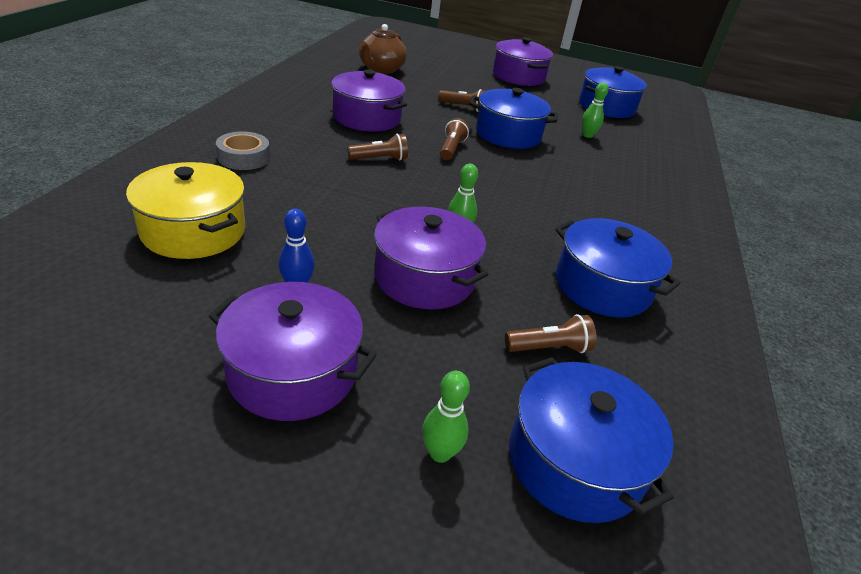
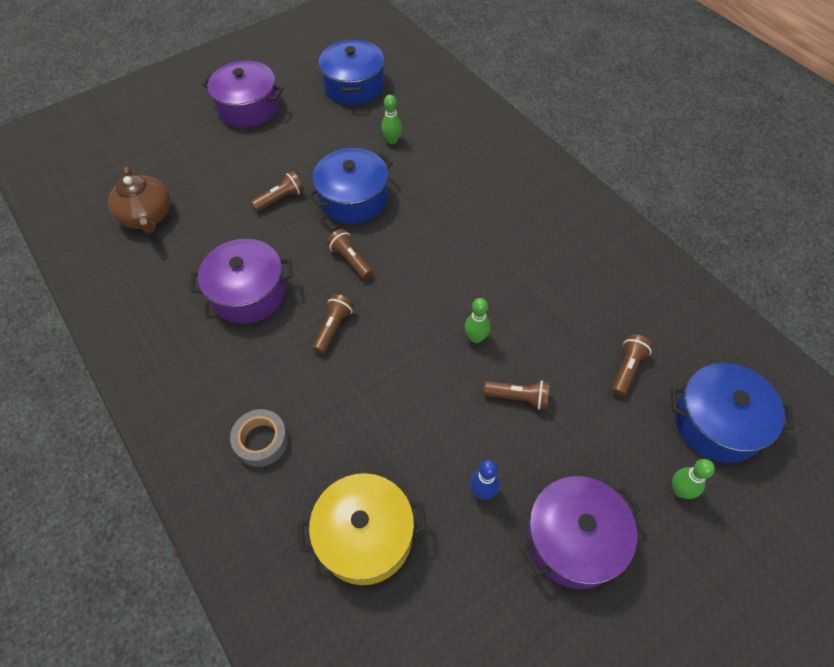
camera: 45 degrees left, 20 degrees up
(424, 277) = (518, 397): purple pot -> brown flashlight
(602, 286) = (586, 291): blue pot -> none

